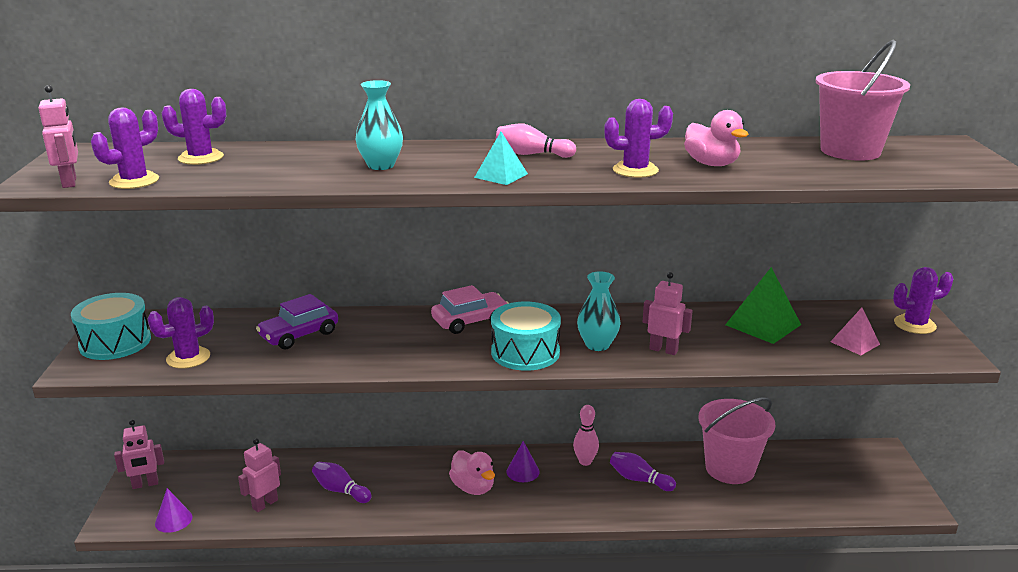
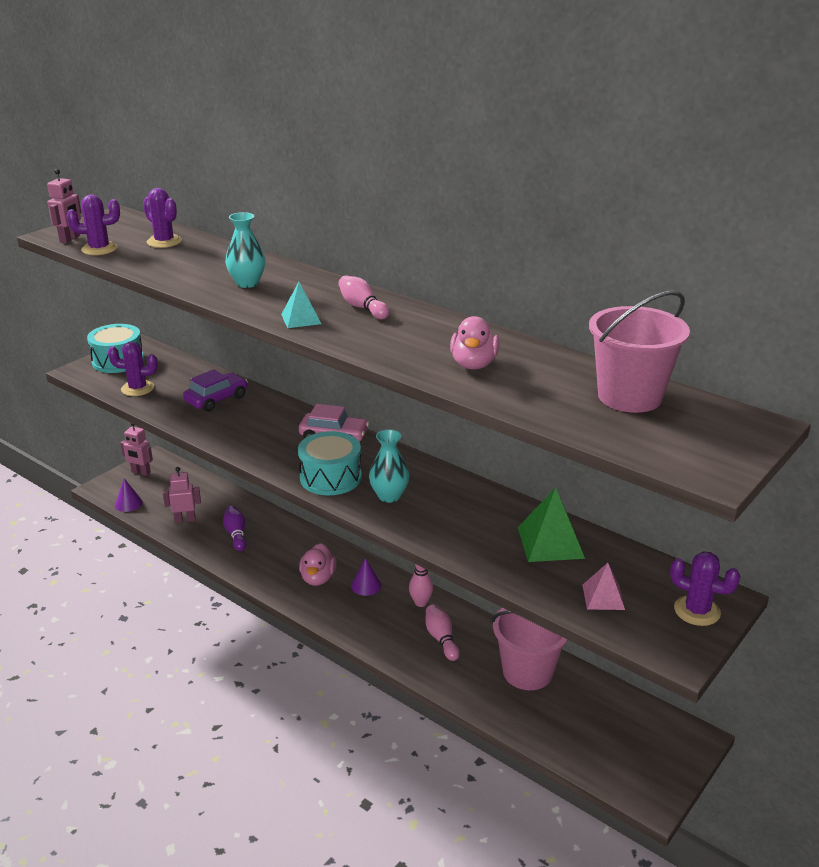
camera: 40 degrees right, 5 degrees up
(299, 335) = (216, 399): purple car -> purple car turned 135 degrees clockwise
(635, 170) = (401, 348): purple cactus -> none
(639, 480) = (441, 639): purple bowling pin -> pink bowling pin
(663, 350) = (430, 523): pink robot -> none

